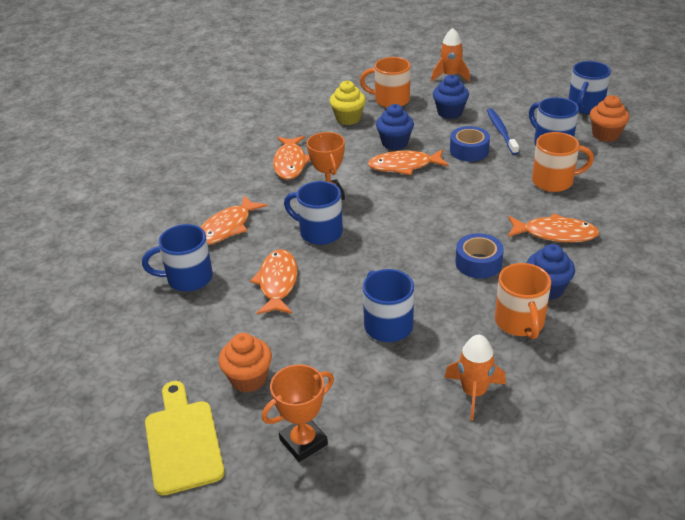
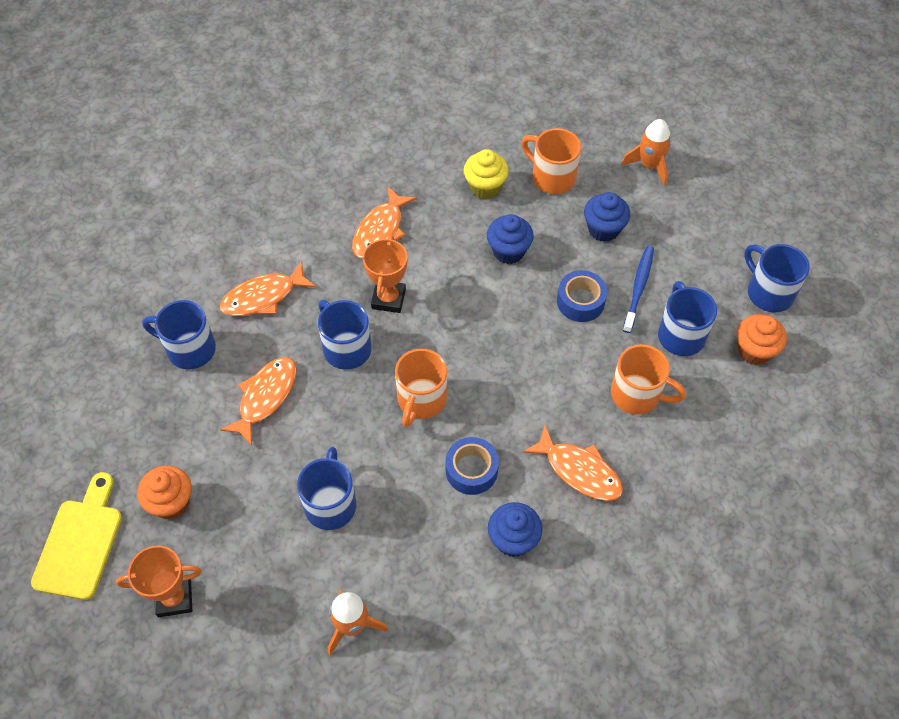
camera: 25 degrees right, 20 degrees up
(404, 166) = (494, 292): orange fish -> none
(520, 322) = (455, 567): orange mug -> orange mug (421, 400)
(585, 106) = (768, 292): blue mug -> blue mug turned 90 degrees clockwise

